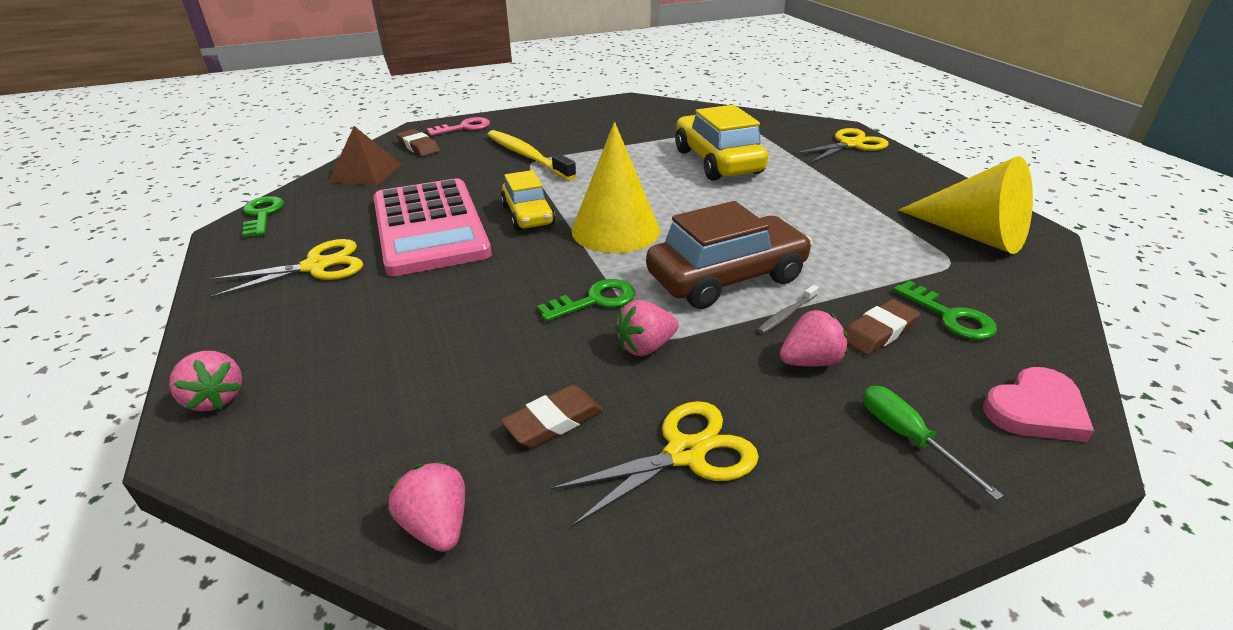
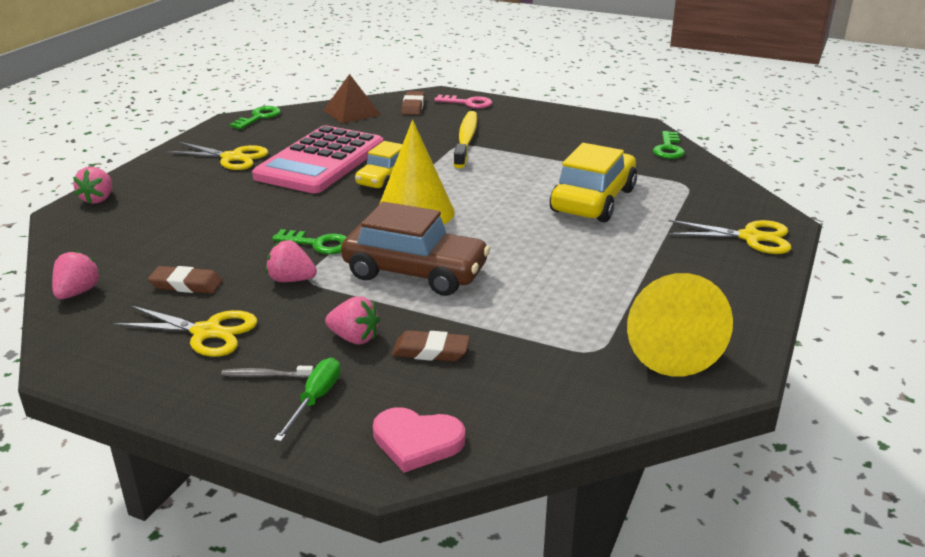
camera: 45 degrees right, 5 degrees down
(787, 314) = (401, 310): grey toothbrush -> grey toothbrush (265, 375)
(949, 316) = (500, 373): green key -> green key (668, 148)

